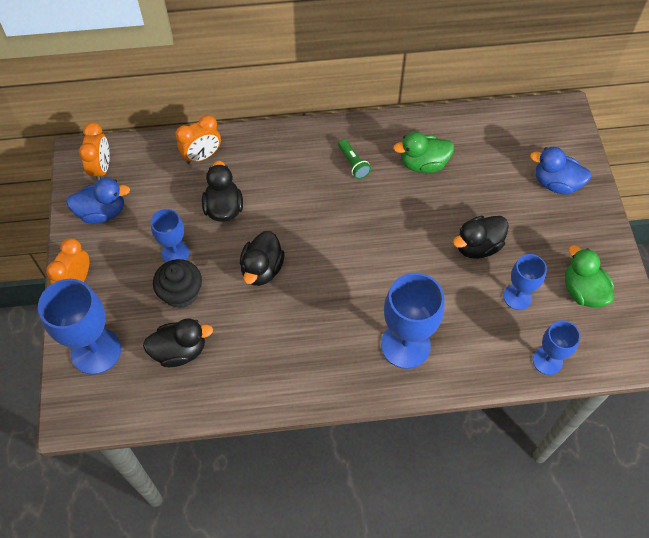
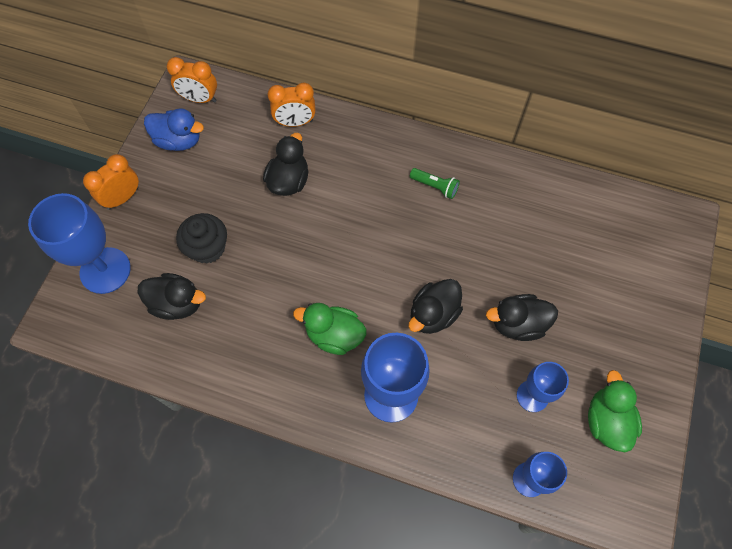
camera: 25 degrees right, 5 degrees up
(101, 168) = (199, 99): orange clock -> orange clock turned 75 degrees clockwise
(175, 253) = (222, 207): blue goblet -> none
(262, 269) = (293, 256): black duck -> black duck (433, 314)
(353, 164) = (435, 186): green flashlight -> green flashlight turned 60 degrees counterclockwise
(423, 164) = (505, 215): green duck -> green duck (334, 335)
(556, 183) = (636, 292): blue duck -> none

